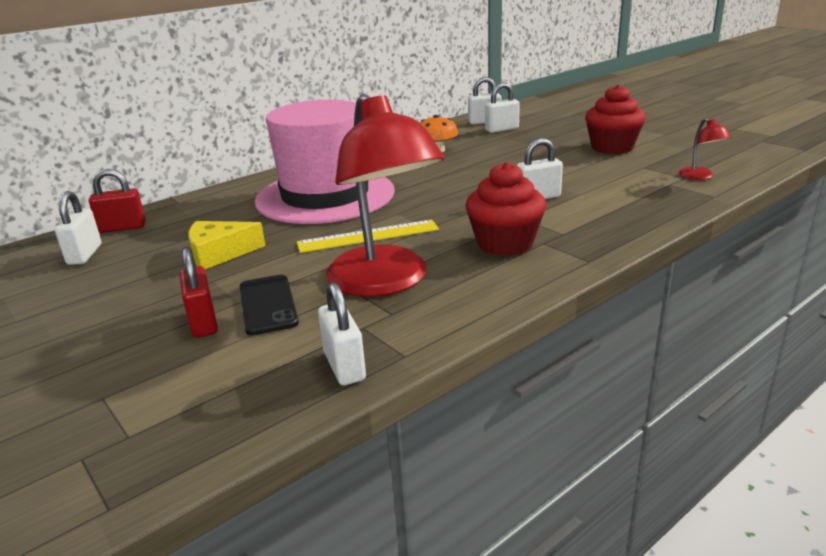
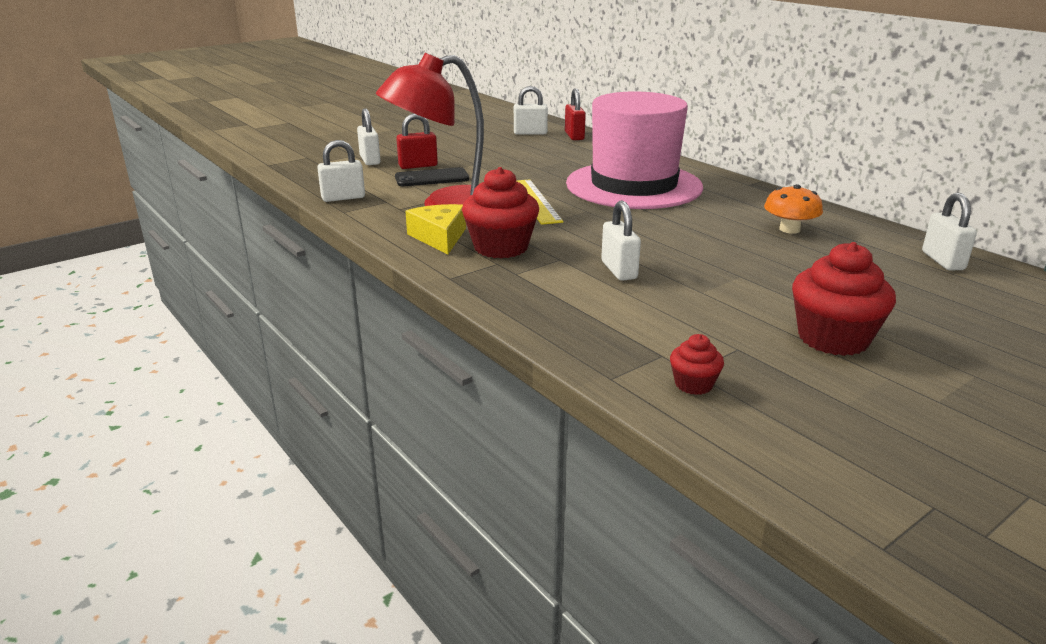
camera: 90 degrees right, 0 degrees up
(219, 253) = (518, 162): yellow cheese -> yellow cheese (440, 237)
(501, 129) = (905, 269): white padlock -> white padlock (370, 160)
(700, 177) = (693, 384): red lamp -> red cupcake

